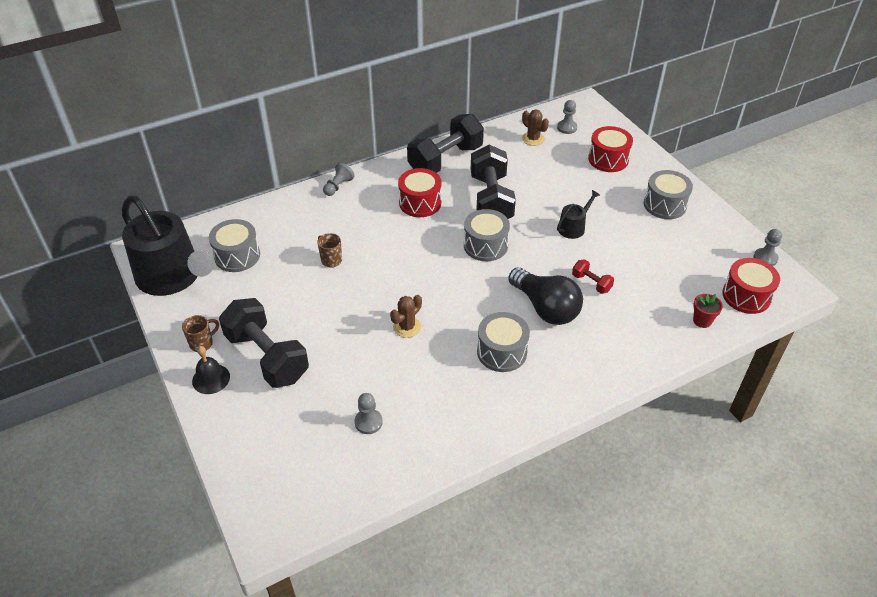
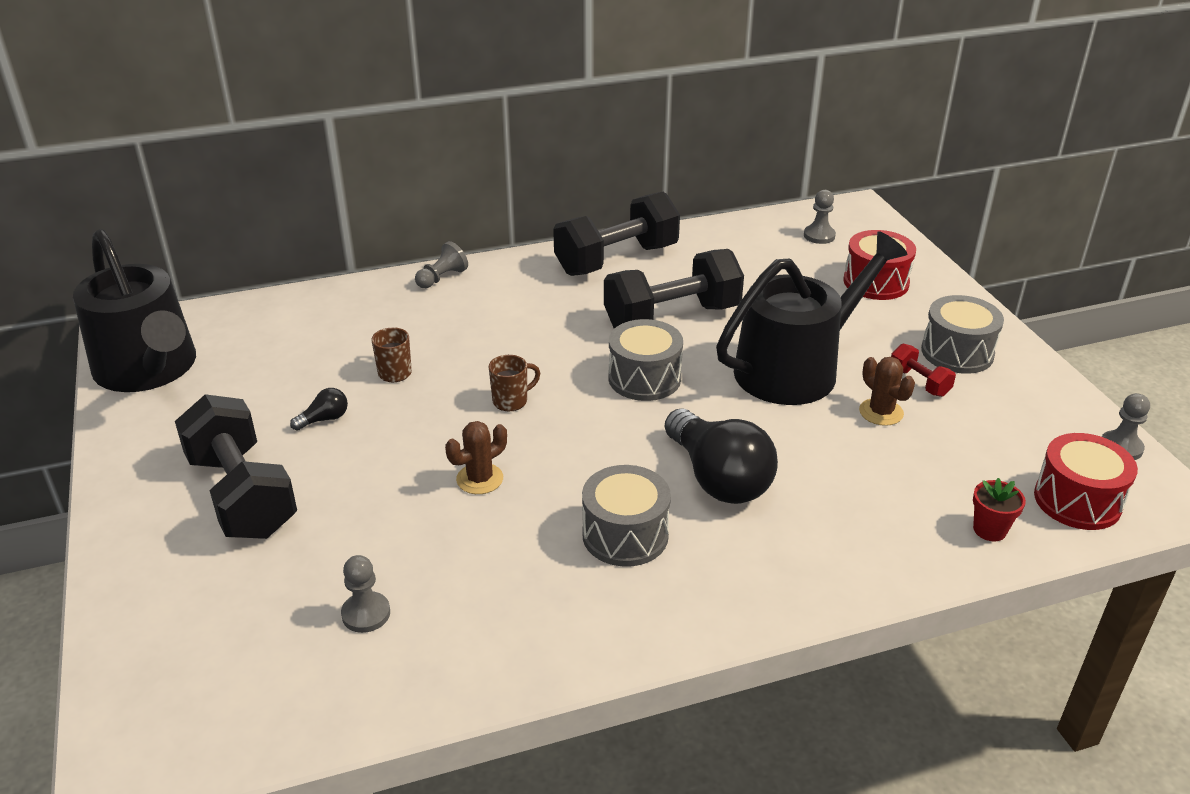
camera: 10 degrees right, 10 degrees down
(202, 343) = (152, 463): brown mug -> brown mug (511, 401)
(211, 379) = (142, 515): black bell -> none
(237, 256) = (255, 352): grey drum -> none
(299, 298) = (324, 419): none -> black light bulb
(420, 203) = (559, 311): red drum -> none
(491, 199) = (672, 317): black dumbbell -> black dumbbell turned 60 degrees clockwise
(533, 139) = (761, 245): brown cactus -> brown cactus (881, 412)
(573, 227) = (796, 368): black watering can -> black watering can, size x2.30
(591, 283) = (806, 450): red dumbbell -> red dumbbell (919, 382)

